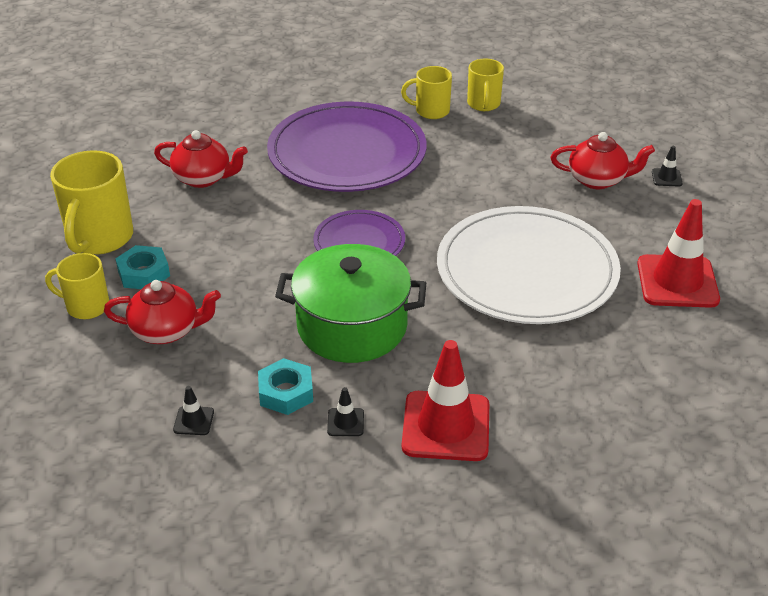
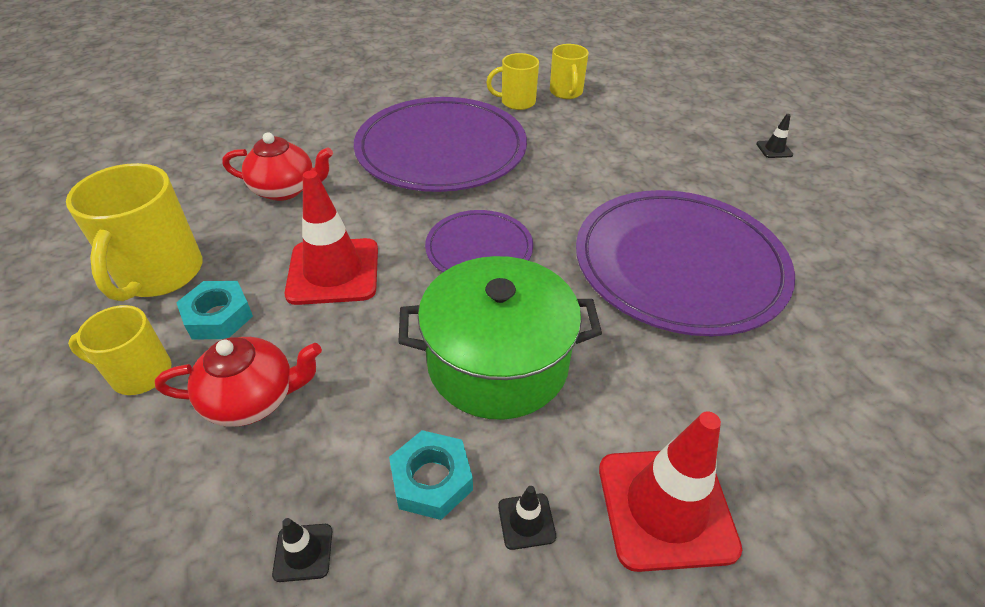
camera: 10 degrees left, 5 degrees up
(527, 270) = (679, 265): white plate -> purple plate
(597, 180) = (708, 157): red teapot -> none
(677, 282) = (845, 261): red traffic cone -> red traffic cone (333, 271)

